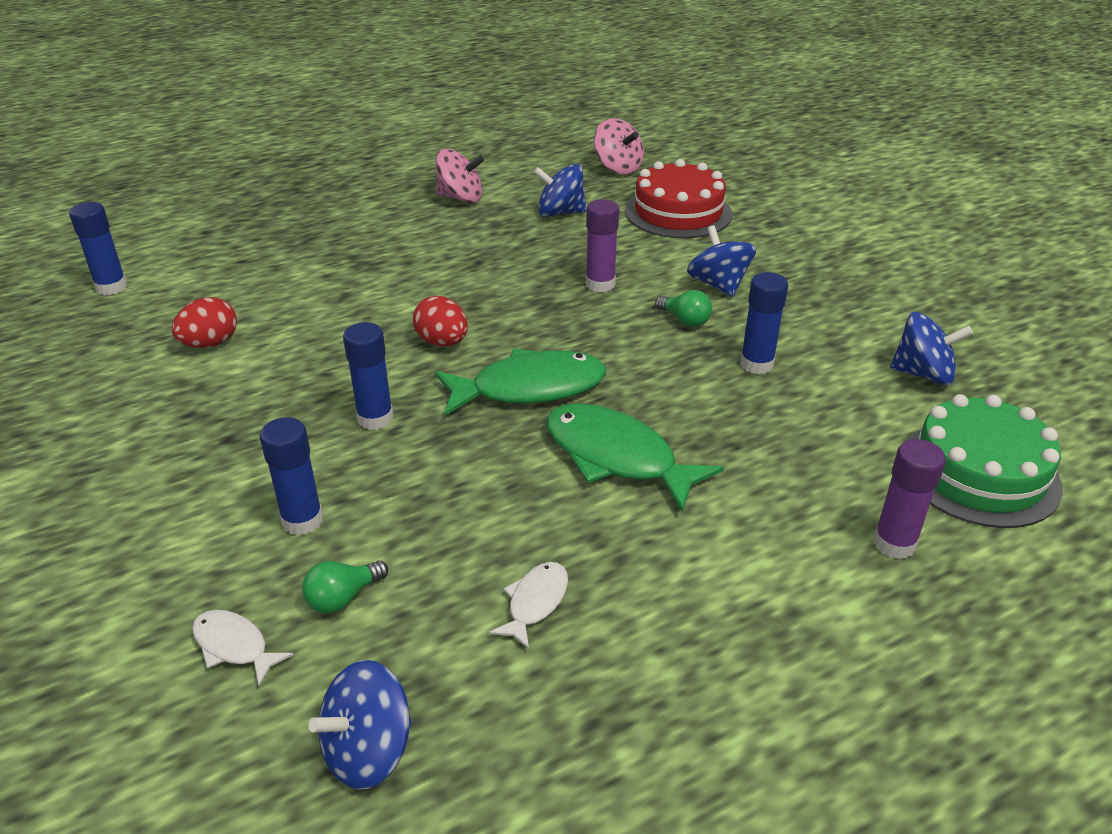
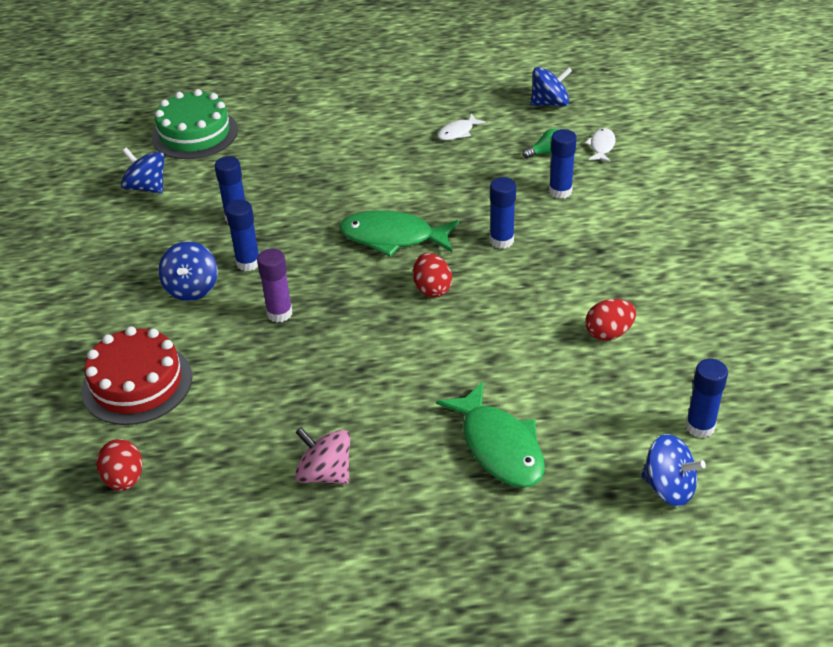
camera: 155 degrees left, 5 degrees up
(234, 646) = (601, 146): white fish -> white fish turned 135 degrees counterclockwise
(560, 212) = (243, 416): blue spinning top -> blue spinning top (668, 487)
(616, 457) = (372, 184): green fish -> green fish (499, 446)
(618, 168) = (124, 479): pink spinning top -> red egg
(685, 320) = (248, 263): green light bulb -> blue glue stick
(894, 543) = (275, 117): purple glue stick -> none

